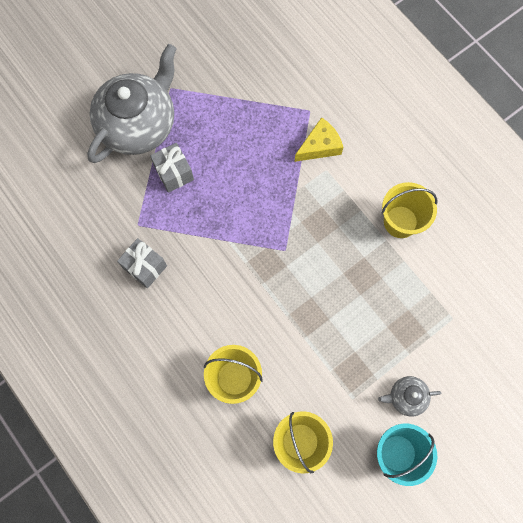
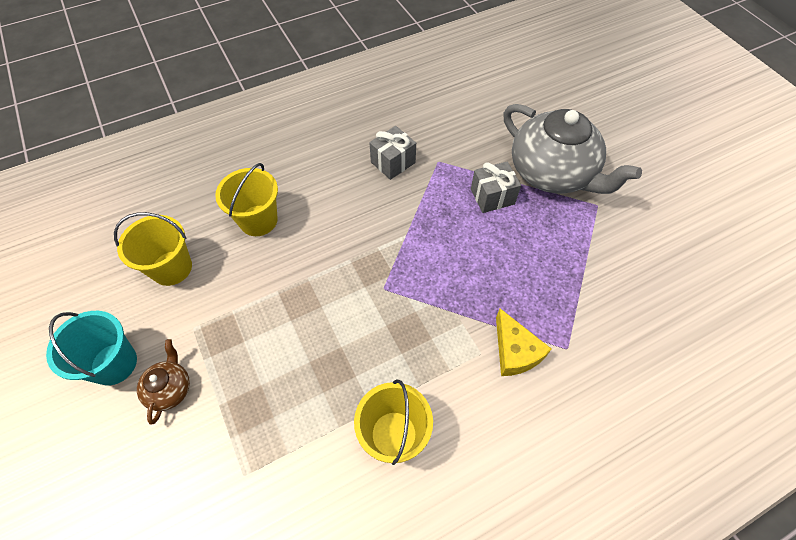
camera: 100 degrees right, 15 degrees down
(406, 397) = (170, 389): grey teapot -> brown teapot

